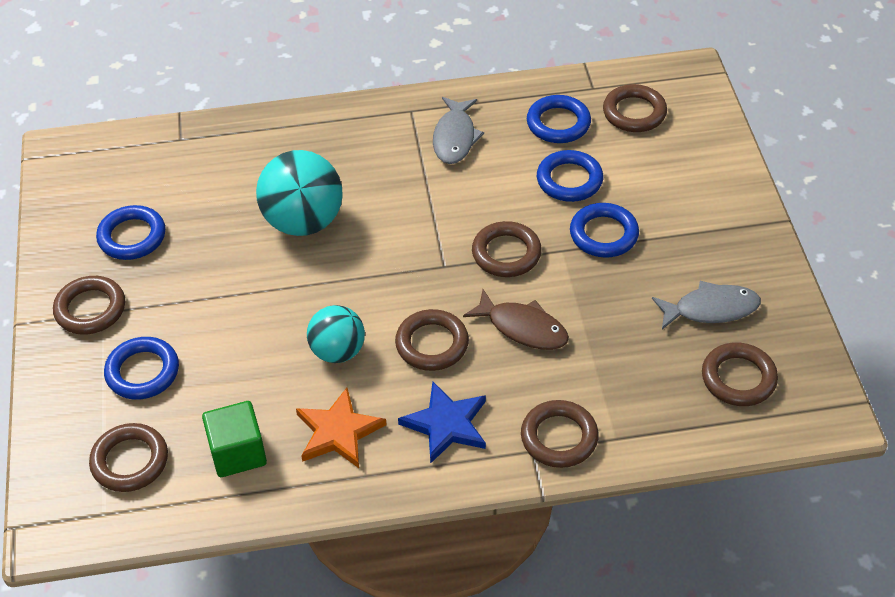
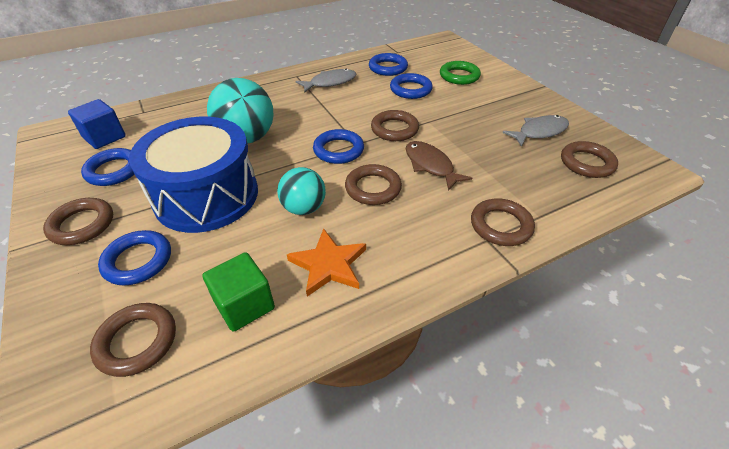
camera: 20 degrees left, 5 degrees down
(127, 176) = (104, 137): none -> blue cube
(231, 303) = (206, 195): none -> blue drum
(446, 424) = (412, 237): blue star -> none
(455, 137) = (330, 83): grey fish -> grey fish turned 105 degrees counterclockwise
(523, 328) = (430, 165): brown fish -> brown fish turned 135 degrees counterclockwise
(603, 234) = (448, 109): blue ring -> blue ring (338, 150)
(634, 113) = (427, 57): brown ring -> none
(662, 168) = (459, 76): none -> green ring

